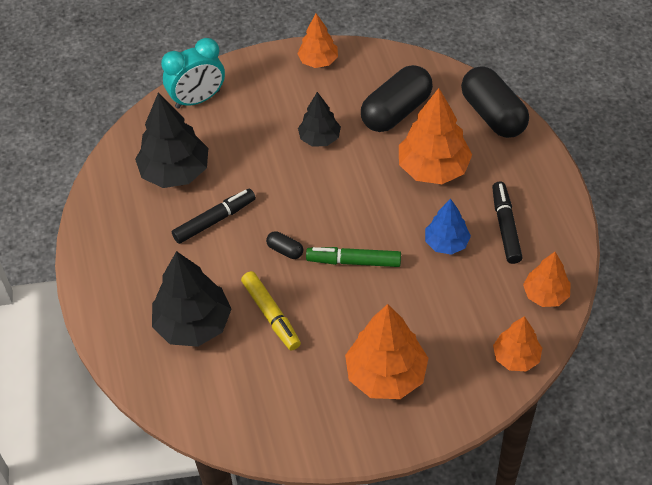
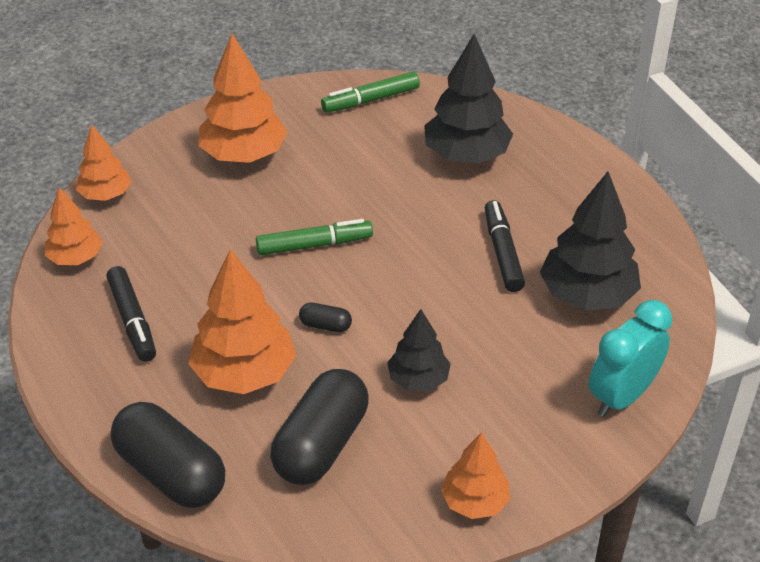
camera: 160 degrees right, 10 degrees down
(214, 220) = (502, 252): black marker -> black marker turned 135 degrees clockwise
(247, 417) = (370, 100): none -> green marker
(271, 315) = (387, 178): yellow marker -> none
(285, 250) = (401, 239): black capsule -> black capsule (325, 325)
(446, 243) = (206, 287): blue tree -> none

